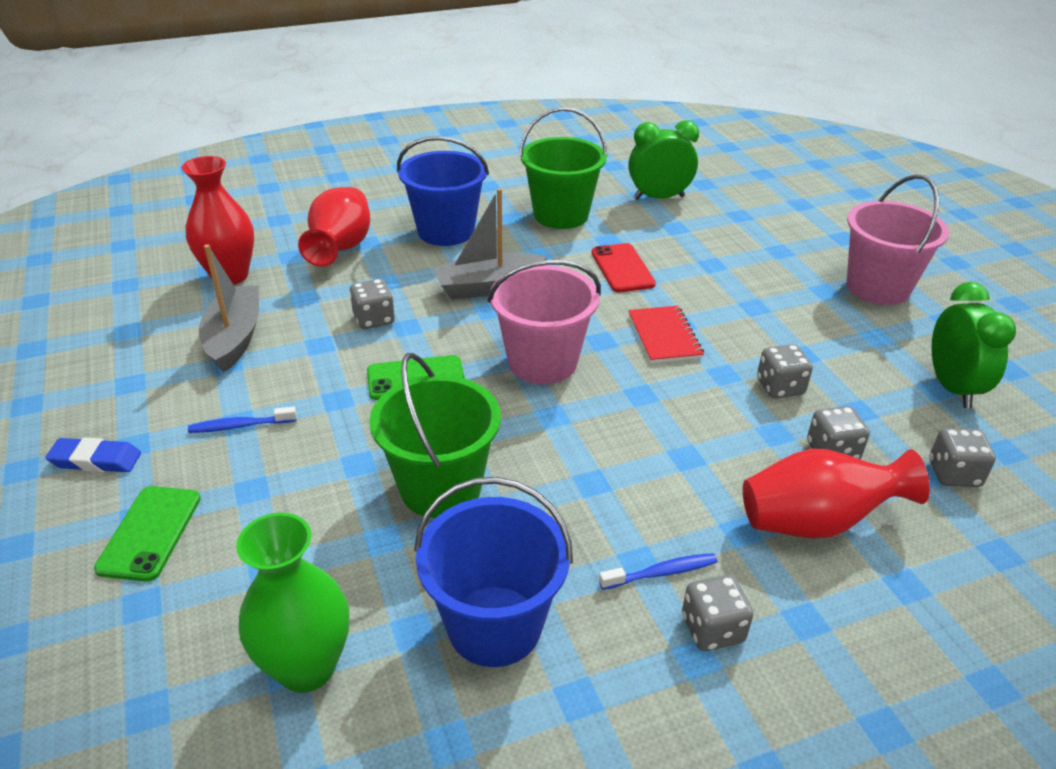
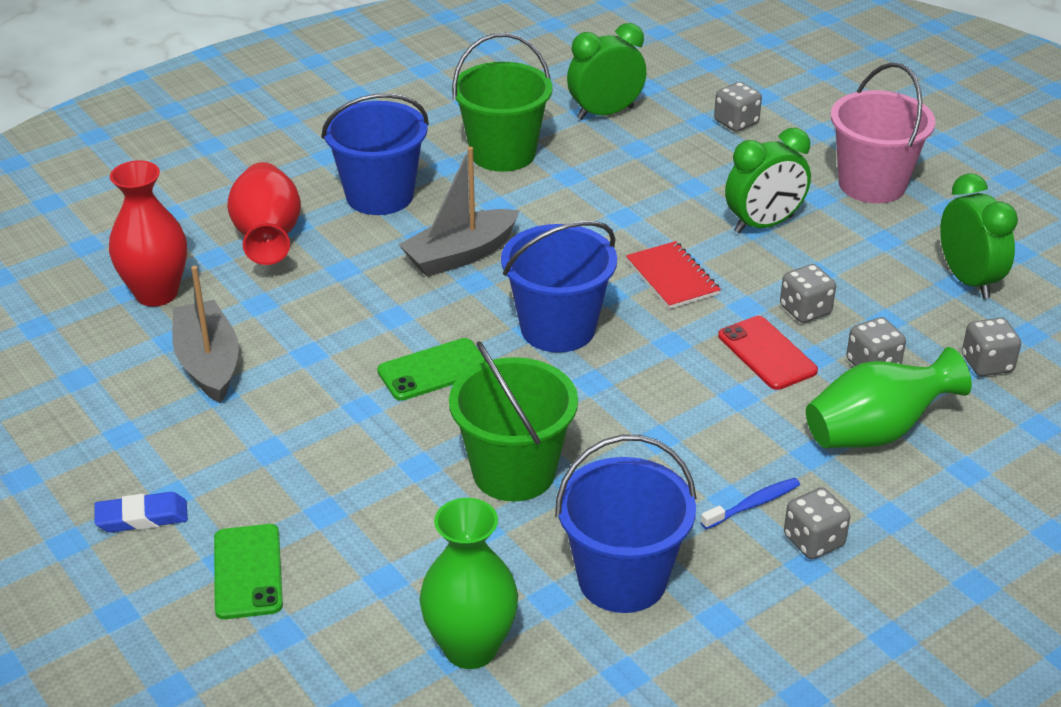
camera: 15 degrees left, 0 degrees up
(240, 426) = (274, 454): blue toothbrush -> none
(374, 319) = (353, 314): grey dice -> grey dice (736, 122)
(542, 362) = (558, 328): pink bucket -> blue bucket
(622, 268) = (598, 208): red phone -> red phone (767, 353)
(765, 305) = (763, 224): none -> green clock
(816, 521) = (876, 432): red vase -> green vase

